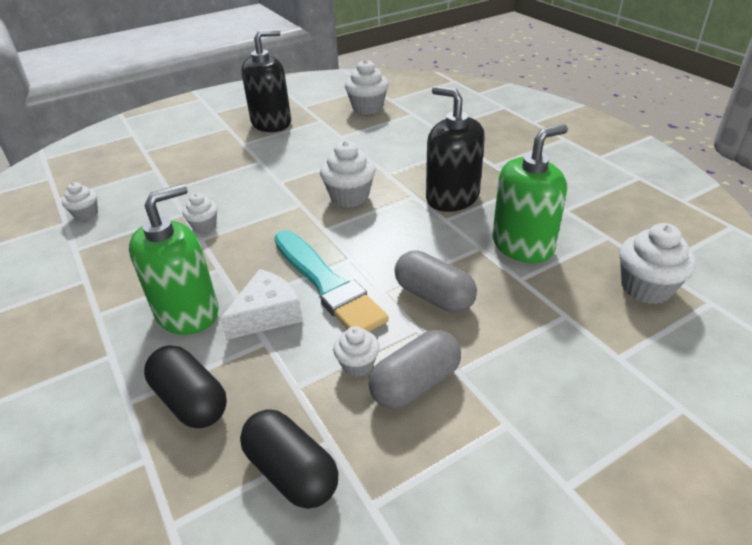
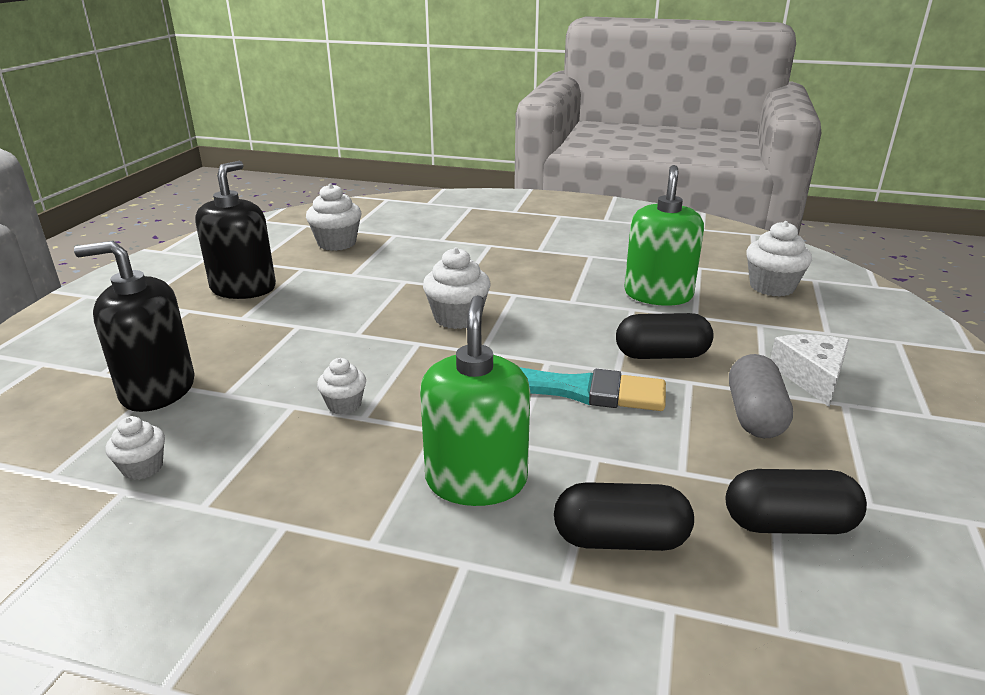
camera: 45 degrees left, 10 degrees down
(267, 314) = (557, 437): white cheese -> white cheese (811, 376)
(357, 364) = (696, 428): white cupcake -> none
(434, 296) = (661, 355): grey capsule -> black capsule
(452, 197) = (549, 284): black soap dispenser -> black soap dispenser (158, 390)

